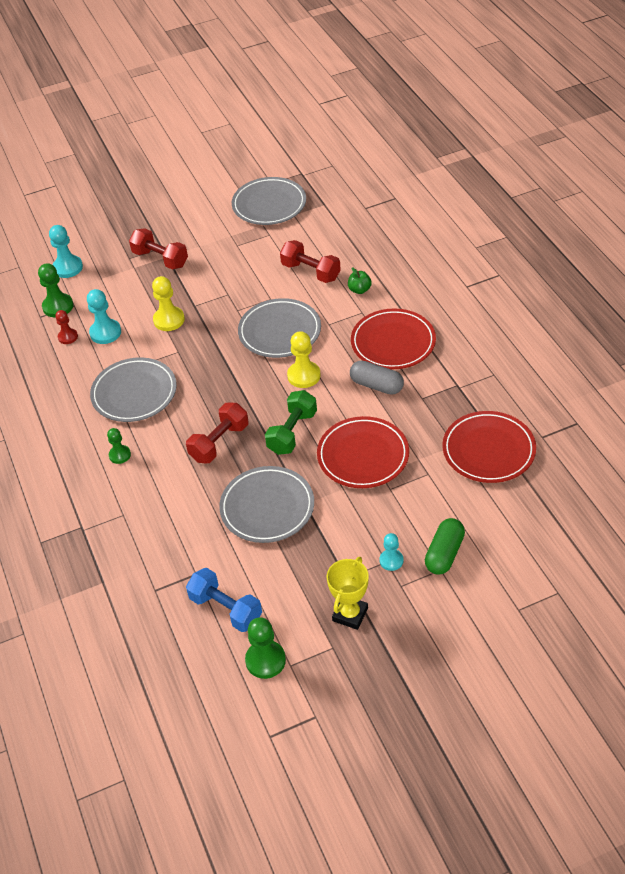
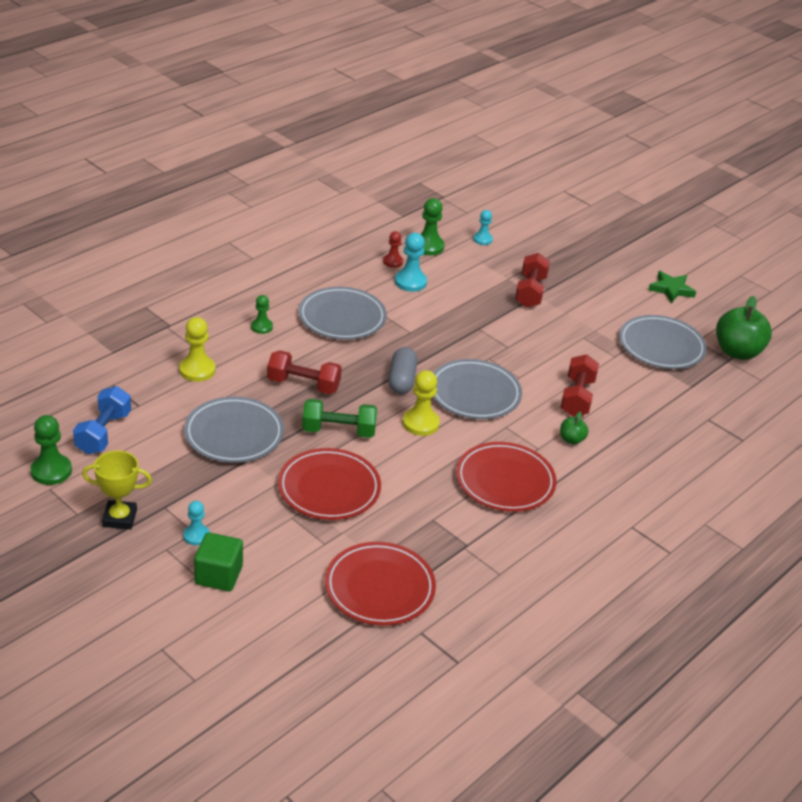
camera: 60 degrees right, 10 degrees down
(68, 268) = (482, 239): turquoise pawn -> turquoise pawn, size x0.63
(169, 320) = (449, 316): yellow pawn -> yellow pawn (197, 370)
(200, 176) = (671, 289): none -> green star
(295, 166) = (737, 352): none -> green apple
(376, 385) = (434, 480): grey capsule -> grey capsule (402, 380)
(444, 553) = (218, 575): green capsule -> green cube

